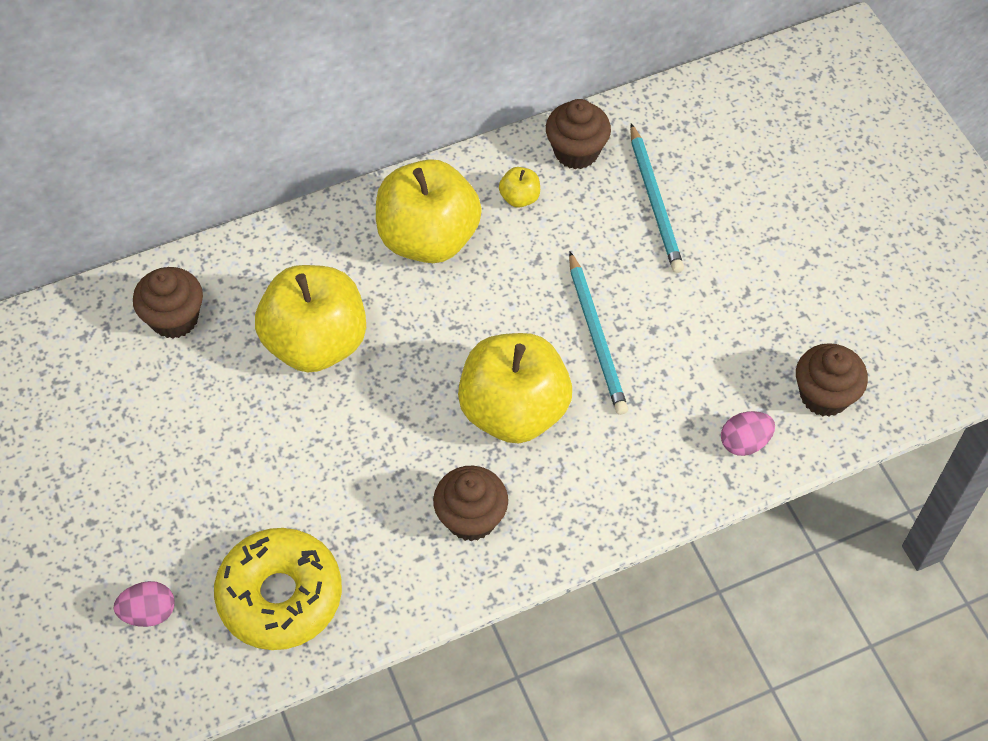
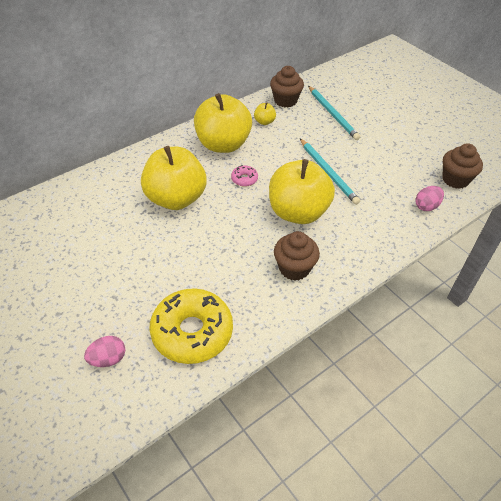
camera: 15 degrees left, 10 degrees down
(174, 318) = (90, 200): brown cupcake -> none
(443, 323) = (244, 179): none -> pink donut

